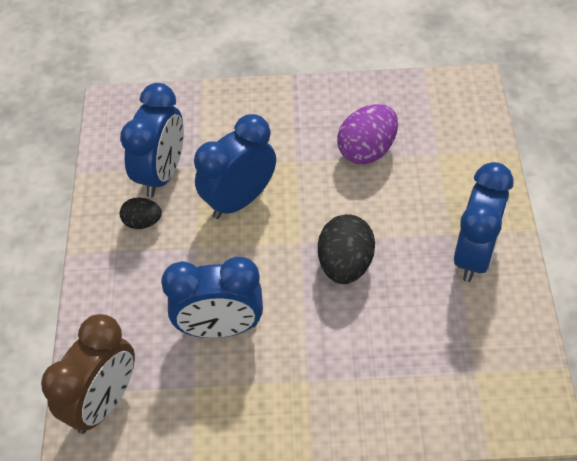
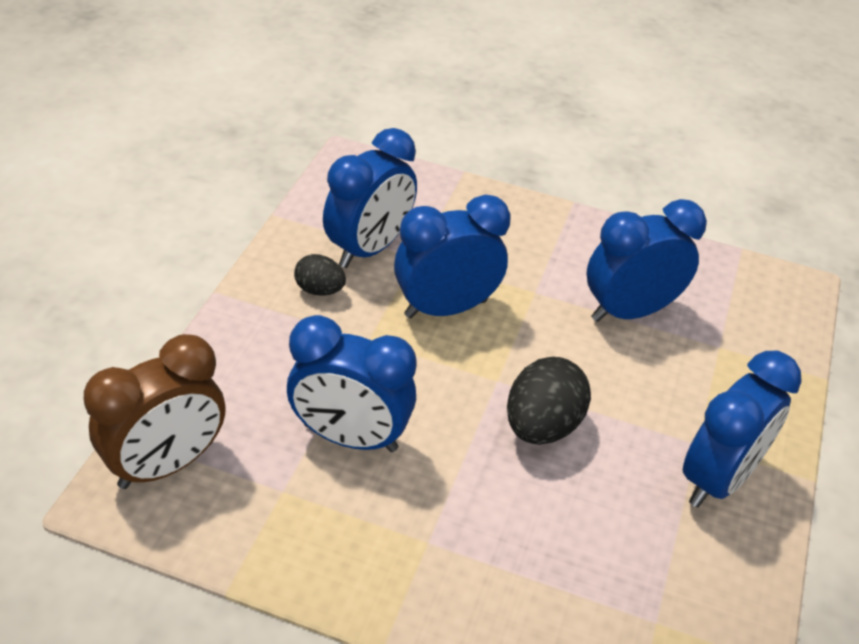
camera: 15 degrees right, 10 degrees down
(367, 150) = (629, 311): purple egg -> blue clock

